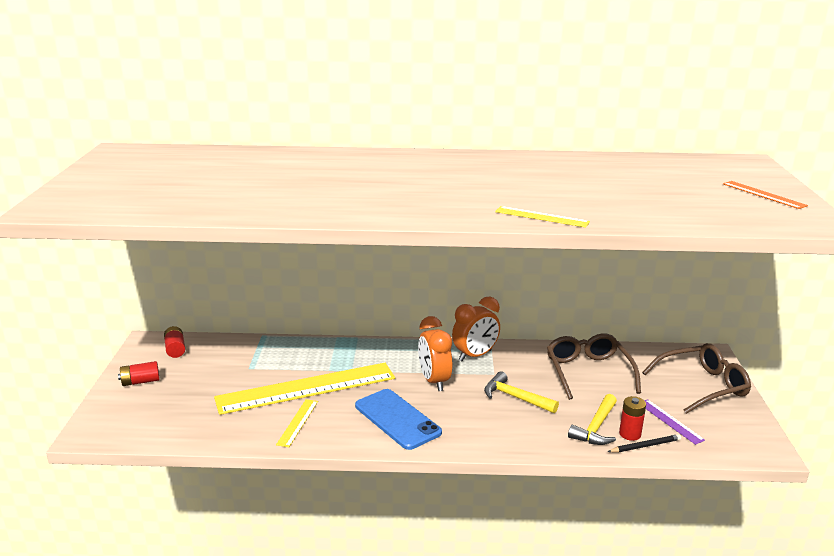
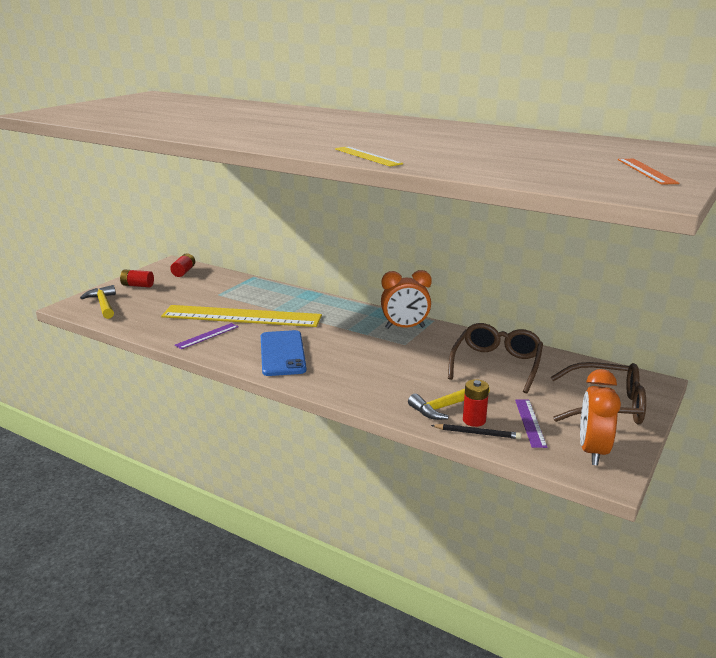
camera: 30 degrees right, 0 degrees up
(297, 422) = (207, 336): yellow ruler -> purple ruler
(434, 381) = (346, 336): orange clock -> orange clock (592, 451)
(515, 397) = (401, 365): yellow hammer -> yellow hammer (103, 304)

